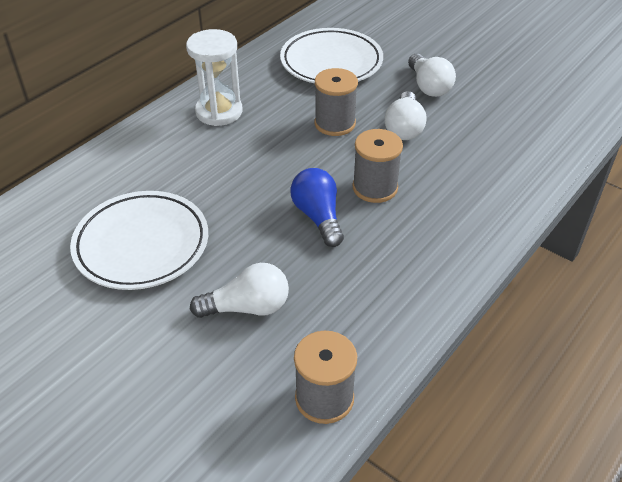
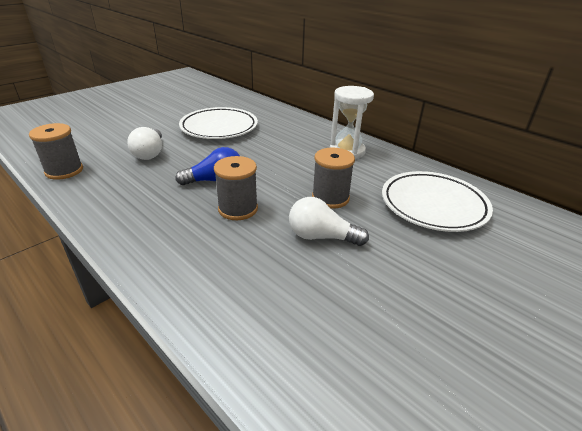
camera: 95 degrees right, 10 degrees down
(428, 86) = (402, 267): white light bulb -> none

